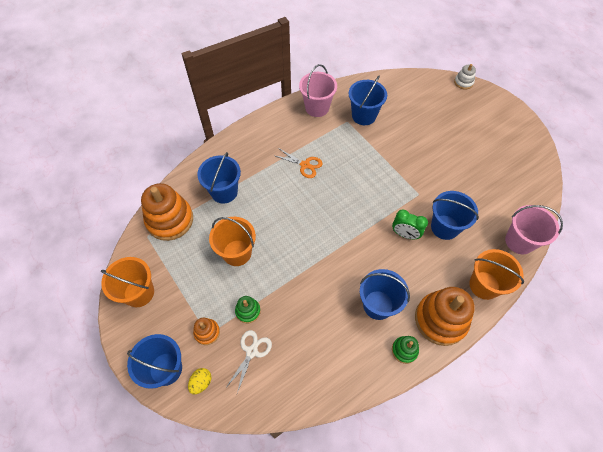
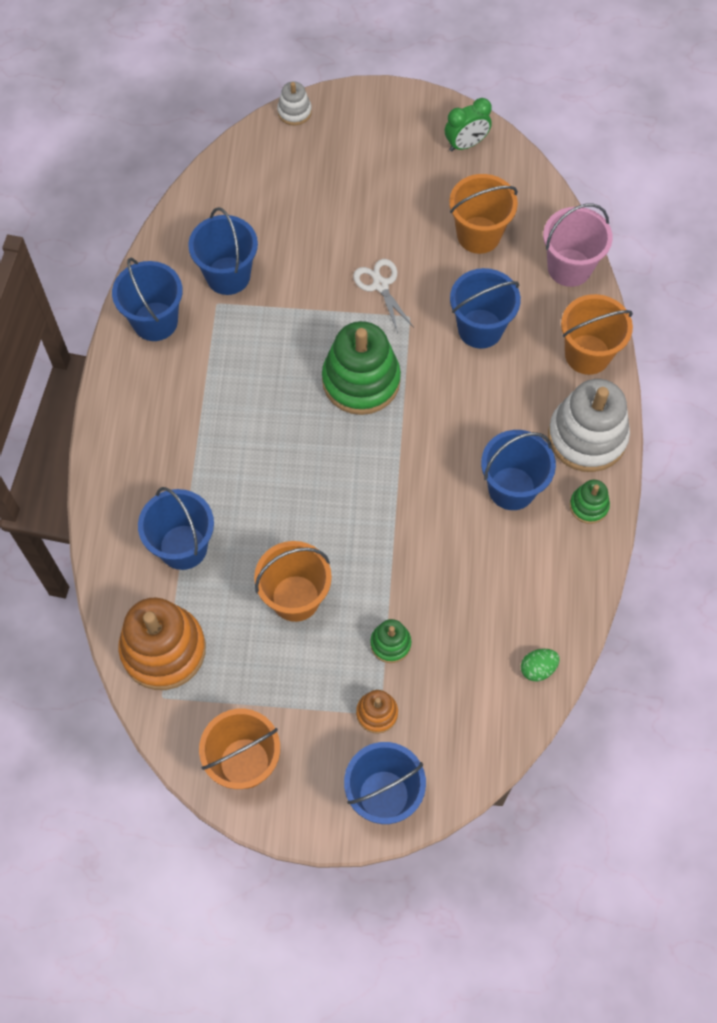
camera: 50 degrees left, 5 degrees up
(201, 382) = (437, 764): yellow egg -> none
(251, 351) = (447, 677): white scissors -> white scissors (380, 285)
(292, 394) = (538, 668): none -> green egg
(305, 165) = (237, 413): orange scissors -> none
(317, 107) = (155, 321): pink bucket -> blue bucket
(367, 199) = (361, 381): none -> green stacking toy
(405, 234) = (449, 380): green clock -> green clock (466, 144)
(440, 319) = (587, 437): orange stacking toy -> white stacking toy
(490, 190) = (478, 235): none -> orange bucket

